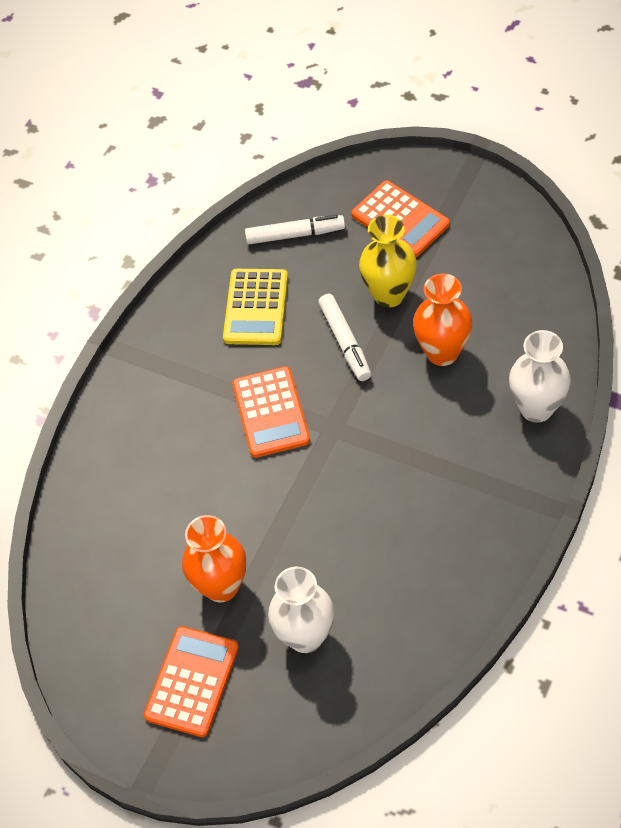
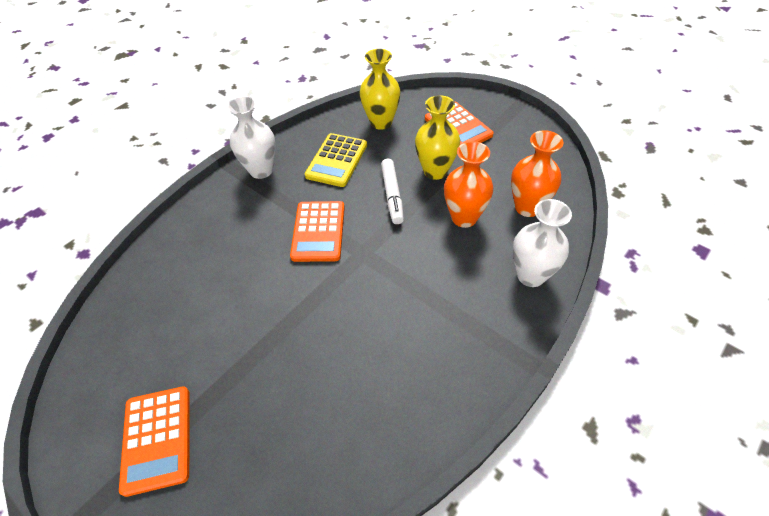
camera: 10 degrees right, 5 degrees down
(192, 681) = (157, 439): orange calculator -> orange calculator turned 135 degrees clockwise
(221, 586) = (221, 358): orange vase -> orange vase (527, 207)
(294, 234) = (381, 122): white marker -> yellow vase
(305, 636) = (272, 424): white vase -> white vase (261, 170)

